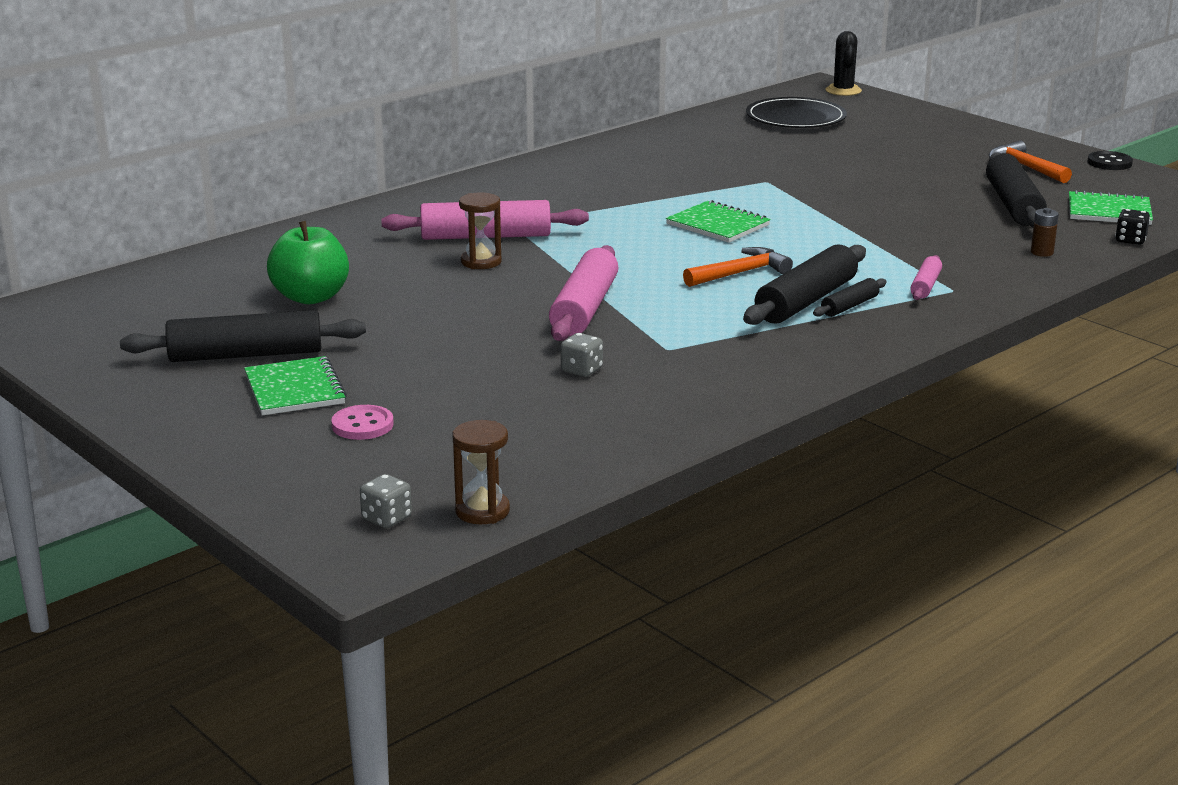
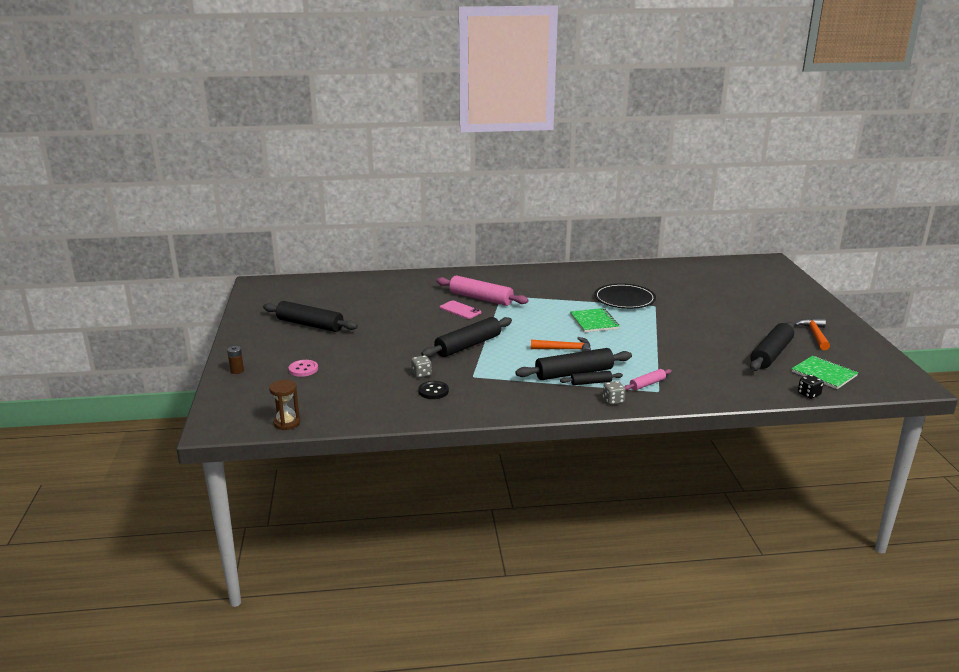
camera: 35 degrees right, 0 degrees up
(294, 389) = (304, 345): green notebook -> none
(311, 297) = (370, 307): green apple -> none
(386, 519) = (250, 412): grey dice -> grey dice (613, 401)
(481, 262) = (460, 310): brown hourglass -> pink phone
(584, 309) = (468, 345): pink rolling pin -> black rolling pin
(795, 118) = (725, 275): black plate -> black plate (624, 299)
(843, 91) = (777, 266): black cactus -> none
(1042, 252) = (743, 385): brown battery -> brown battery (237, 371)
(1109, 163) = (873, 346): black button -> black button (433, 391)

